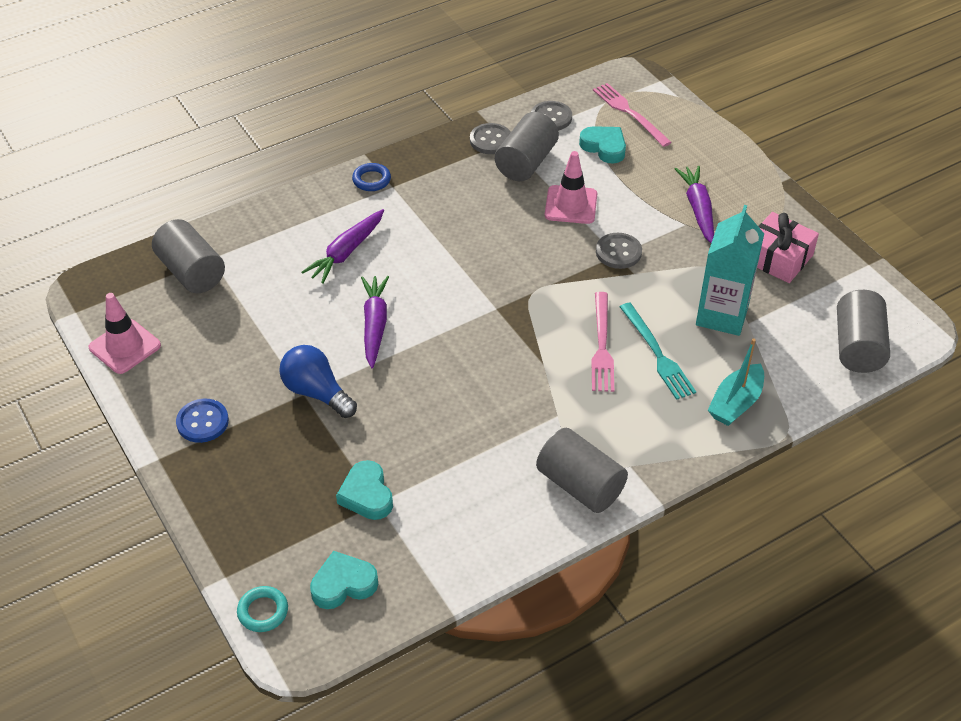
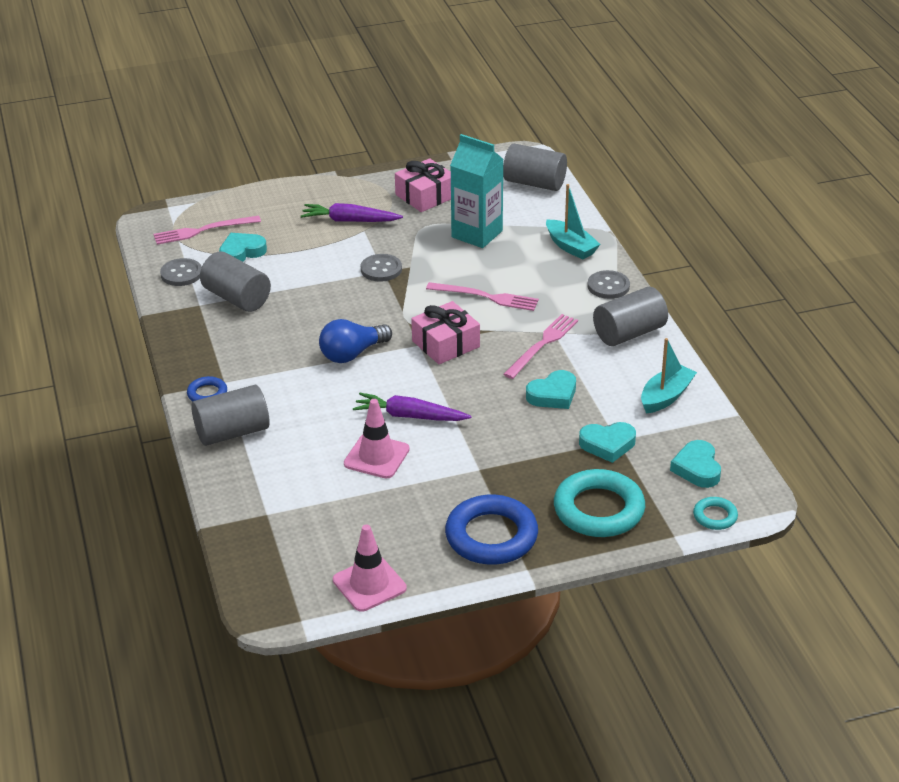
camera: 75 degrees left, 10 degrees down
(192, 272) = (281, 529): grey cylinder -> grey cylinder (232, 432)
(202, 422) = (491, 536): blue button -> blue ring
(256, 503) = (598, 510): none -> turquoise ring
(316, 392) = (480, 460): blue light bulb -> blue light bulb (352, 354)
(346, 252) = (304, 422): purple carrot -> none
(442, 433) = (553, 395): none -> turquoise heart
(468, 537) = (666, 396): none -> turquoise boat
(490, 140) = (192, 313): grey button -> grey button (608, 286)
(504, 329) = (446, 344): none -> pink gift
(530, 409) = (542, 344): none -> pink fork
(571, 205) = (308, 283): pink traffic cone -> pink traffic cone (376, 456)
(657, 354) = (506, 272): turquoise fork -> none

